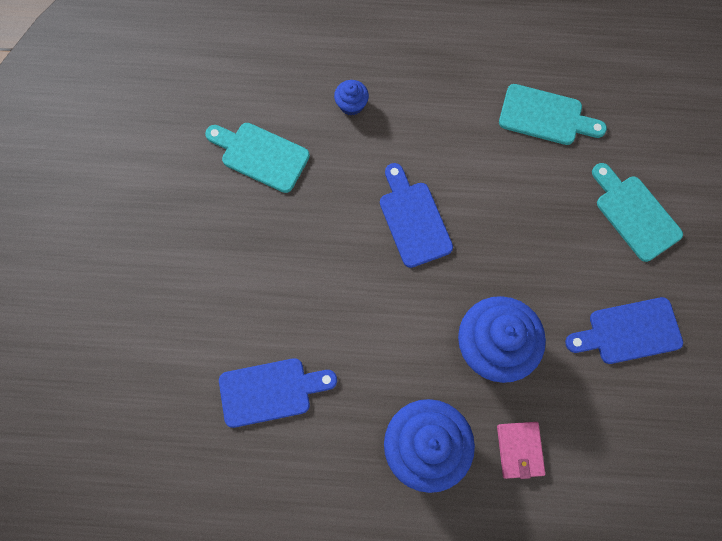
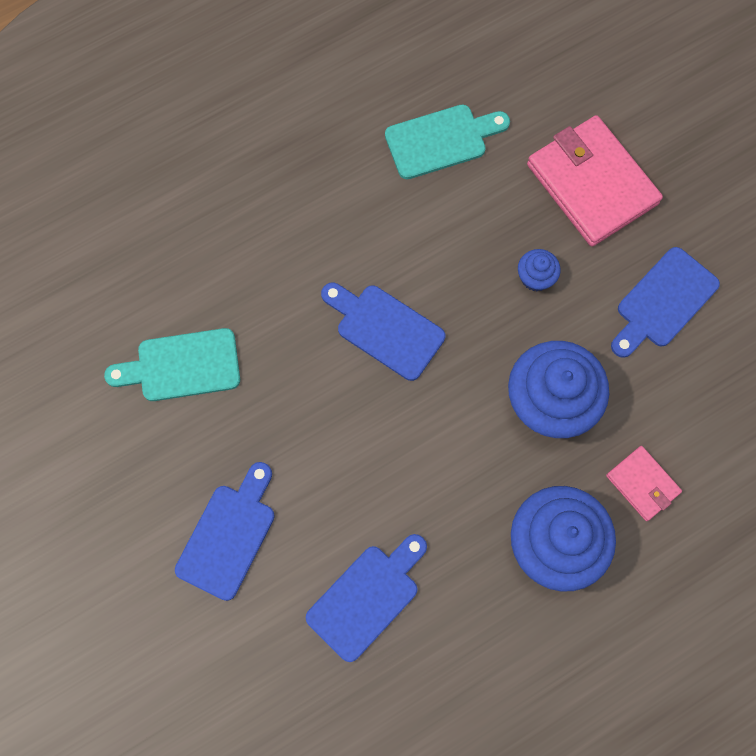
camera: 35 degrees left, 0 degrees up
(211, 286) = (229, 535): none -> blue cutting board
(351, 104) = (239, 252): blue cupcake -> blue cupcake (535, 277)
(634, 214) = (591, 184): turquoise cutting board -> pink wallet

